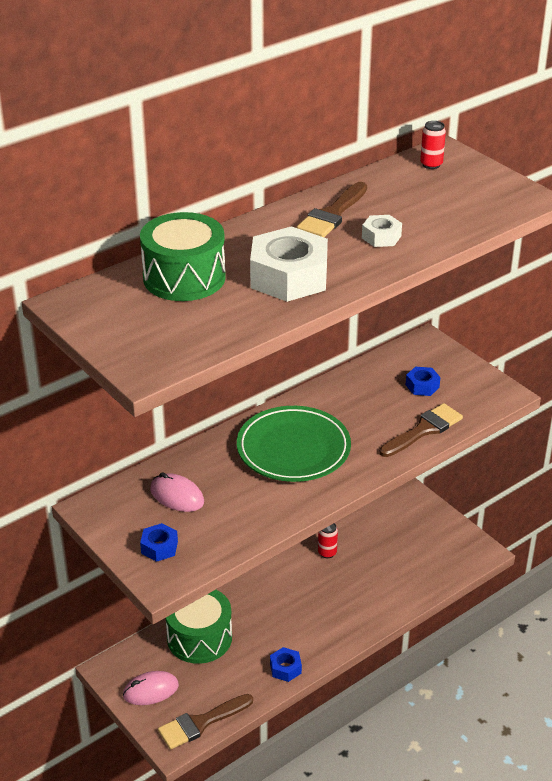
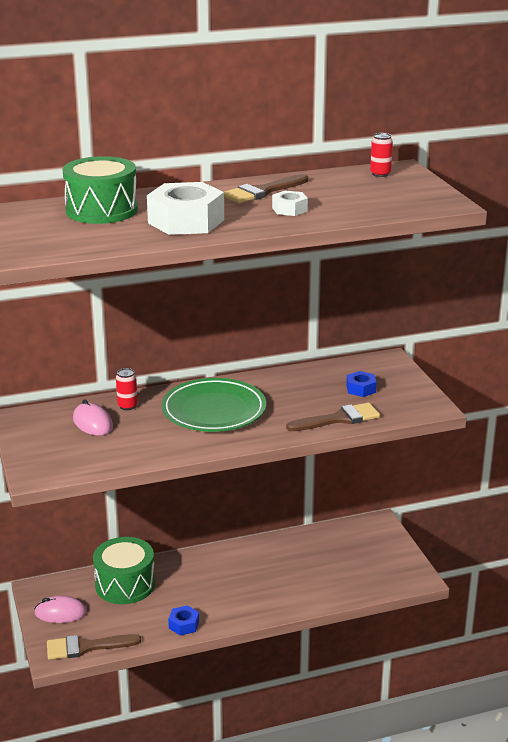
camera: 20 degrees right, 10 degrees down
(159, 547) = (52, 453): blue nut -> none
(327, 553) = (274, 547): red can -> red can (127, 406)

